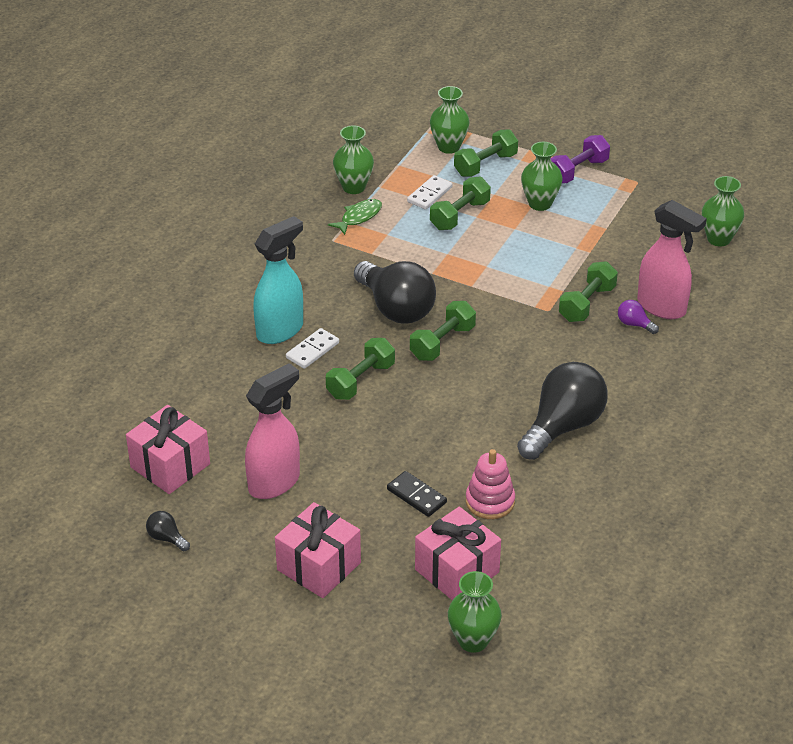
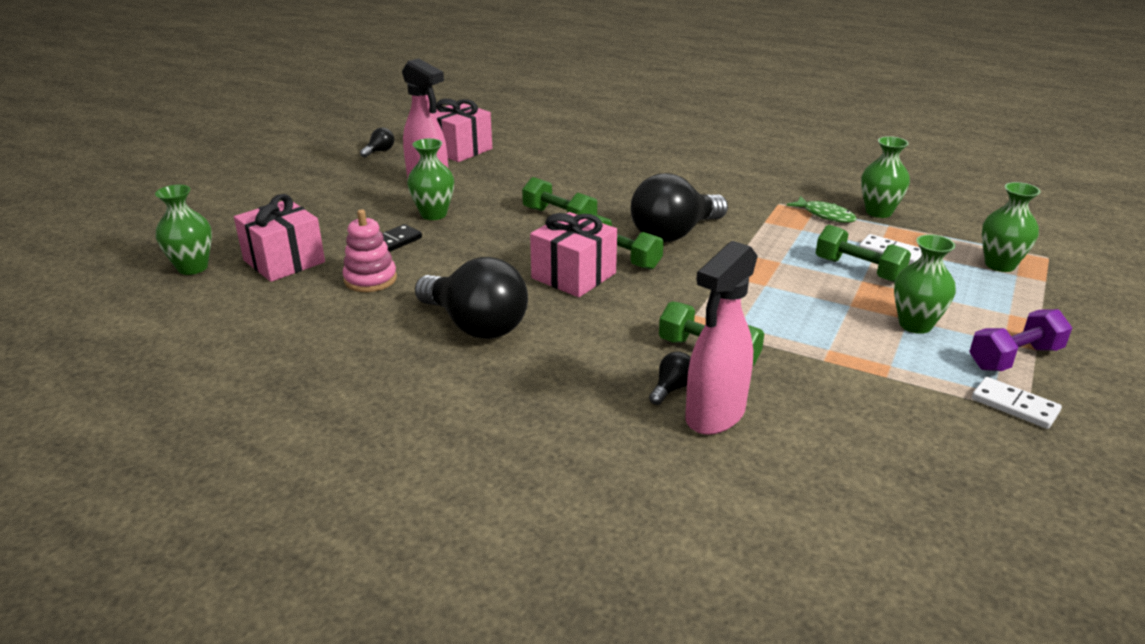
camera: 90 degrees right, 10 degrees down
(280, 330) = (631, 183): turquoise spray bottle -> none
(312, 350) = (603, 196): white domino -> white domino (1014, 405)
(319, 566) = (322, 203): pink gift -> pink gift (574, 276)
(485, 165) = (978, 288): green dumbbell -> none
(577, 171) = (1014, 358): purple dumbbell -> purple dumbbell turned 75 degrees counterclockwise
(634, 324) = (672, 388): purple light bulb -> black light bulb
(718, 239) = (913, 490): green vase -> green vase (433, 214)

